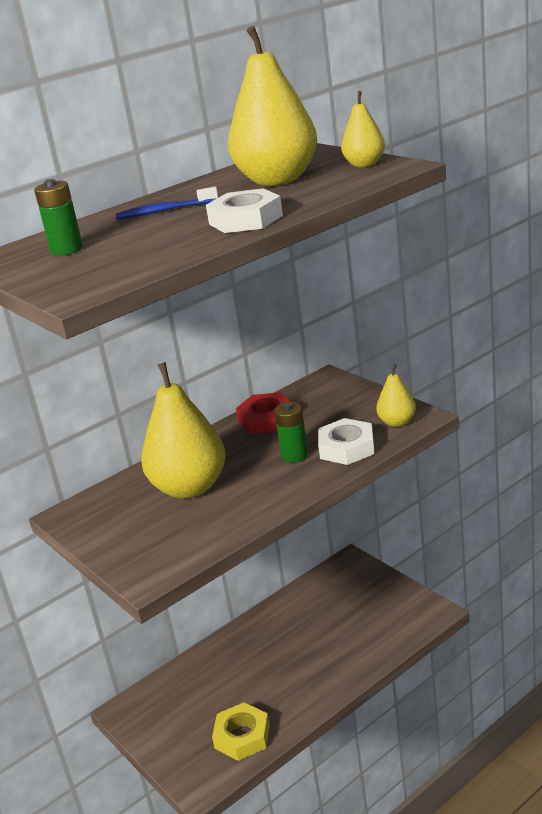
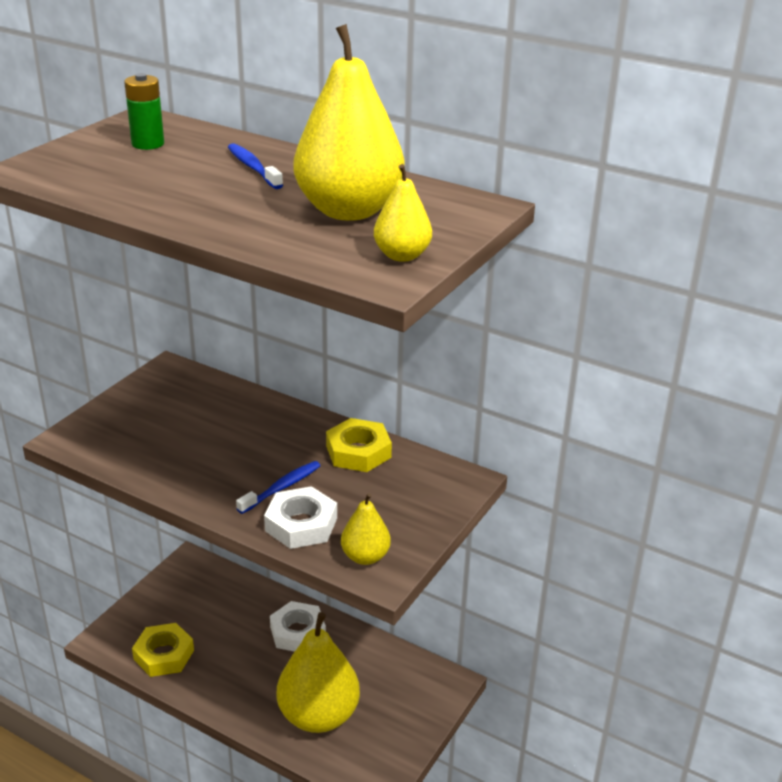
camera: 65 degrees right, 5 degrees up
(190, 488) = (215, 429): yellow pear -> yellow pear (318, 715)
(245, 220) = (203, 213): white nut -> white nut (297, 632)
(266, 419) = (358, 452): red nut -> yellow nut
(294, 455) = (282, 488): green battery -> blue toothbrush

